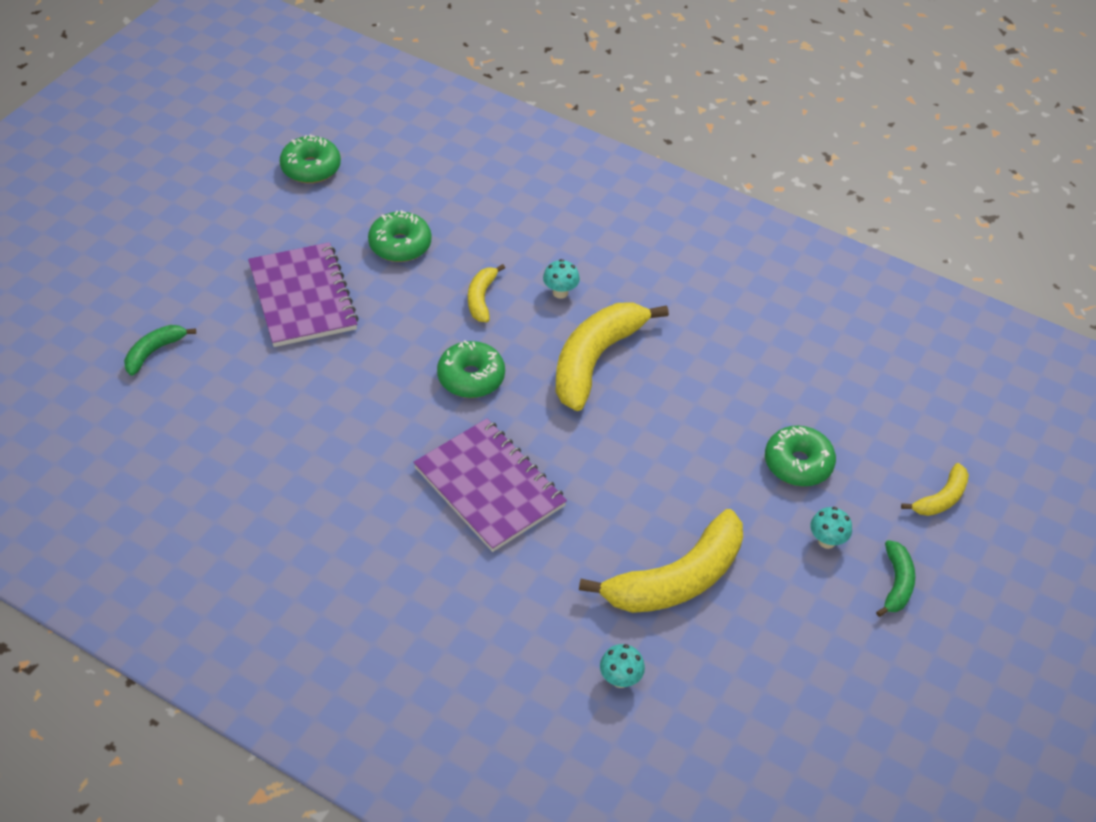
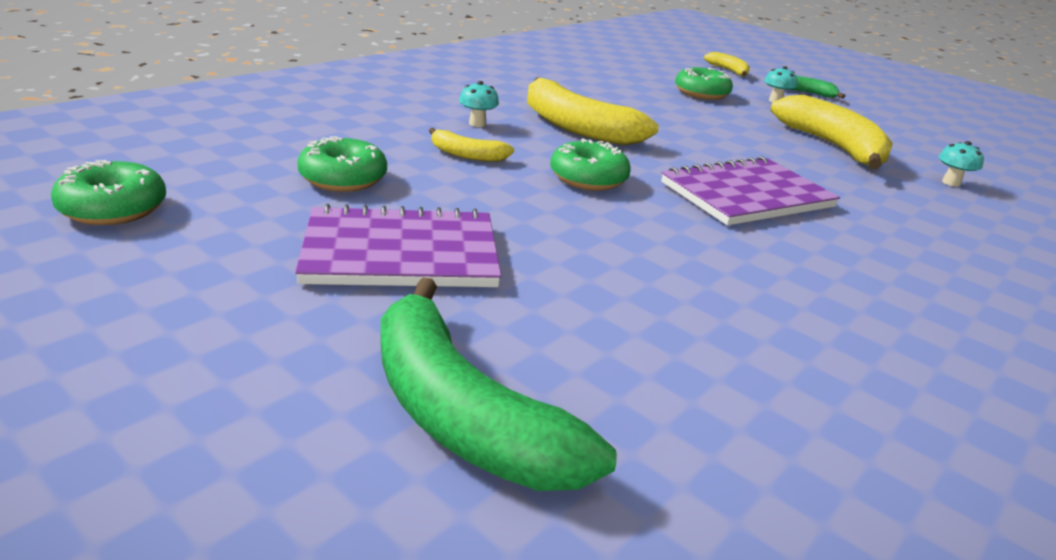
camera: 80 degrees left, 20 degrees down
(154, 352) = (462, 414): green banana -> green banana, size x2.02

